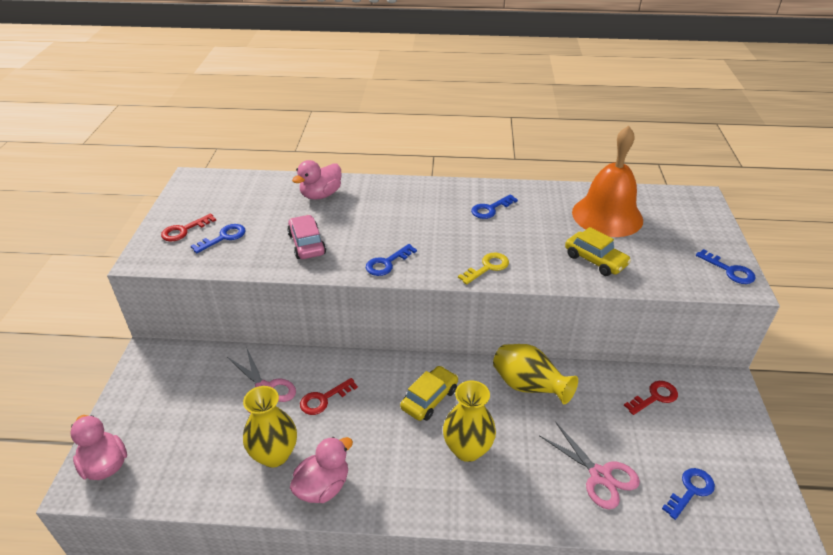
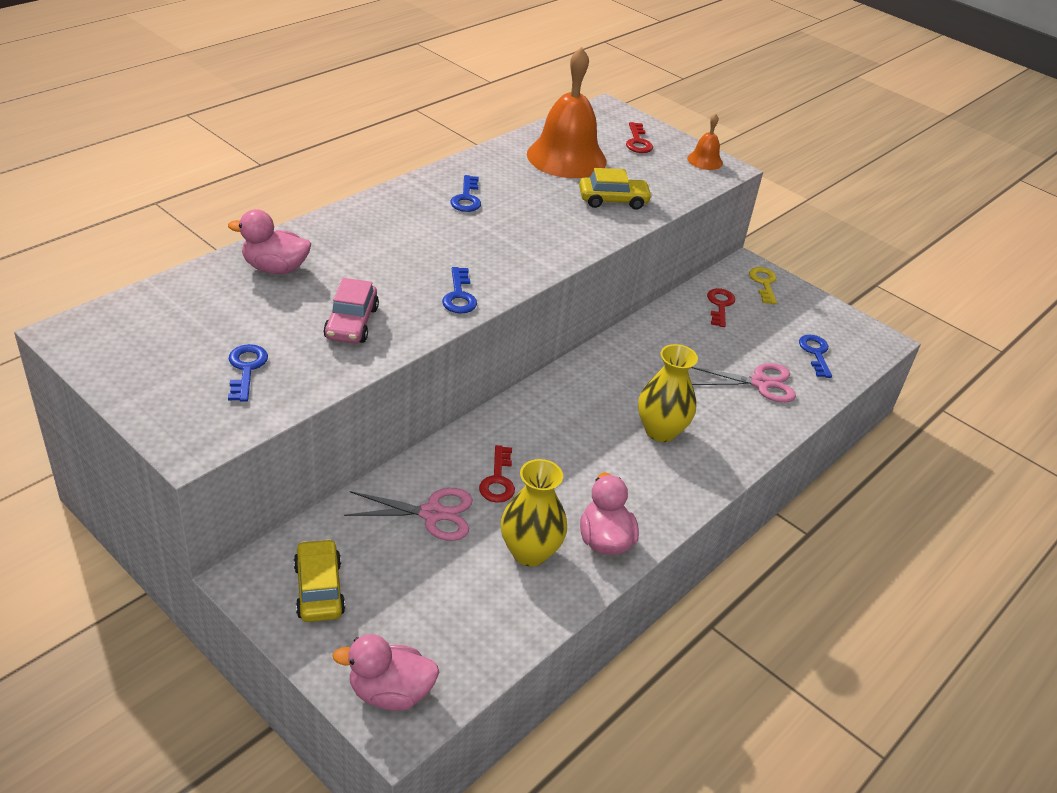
camera: 55 degrees left, 0 degrees up
(184, 230) = (181, 390): red key -> red key (638, 142)
(307, 244) = (351, 323): pink car -> pink car turned 105 degrees counterclockwise
(321, 195) = (275, 268): pink duck -> pink duck turned 105 degrees clockwise
(429, 399) = (580, 416): yellow car -> yellow car (319, 589)
(487, 267) = (546, 251): yellow key -> yellow key (764, 283)
(528, 387) = (635, 355): yellow vase -> none
(729, 270) = (705, 160): blue key -> orange bell

